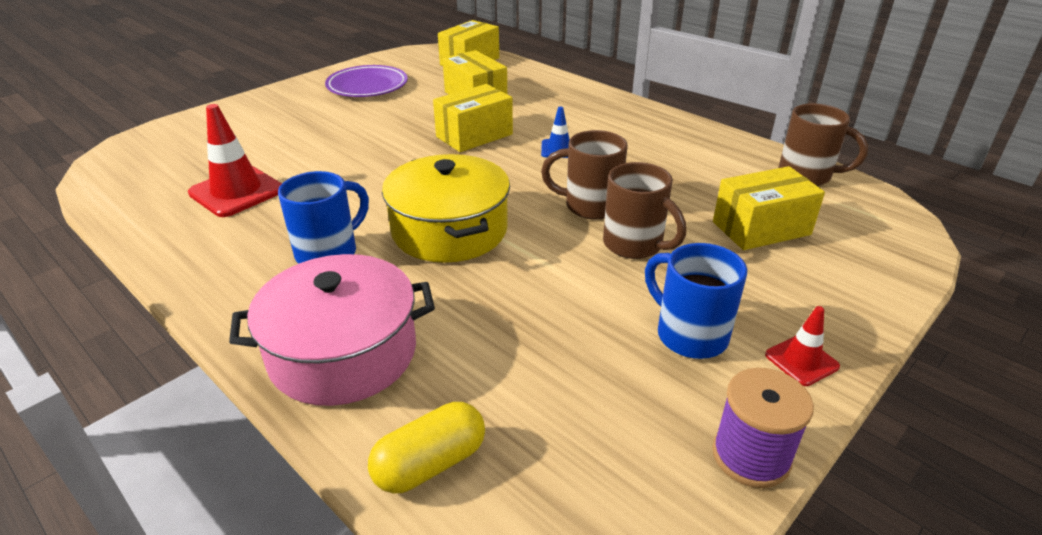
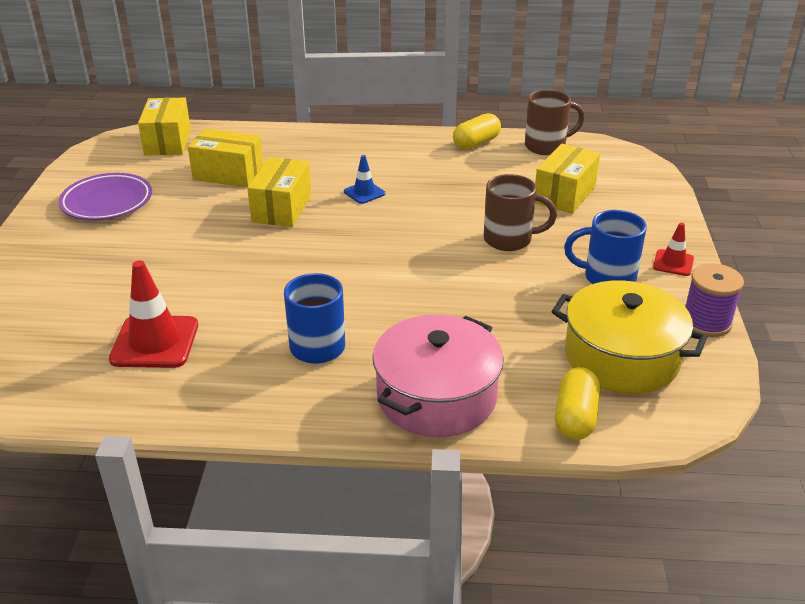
camera: 40 degrees left, 0 degrees up
(449, 230) = (379, 287): yellow pot -> yellow pot (621, 357)
(590, 206) = (447, 226): brown mug -> none
(730, 146) = (476, 143): none -> yellow capsule

